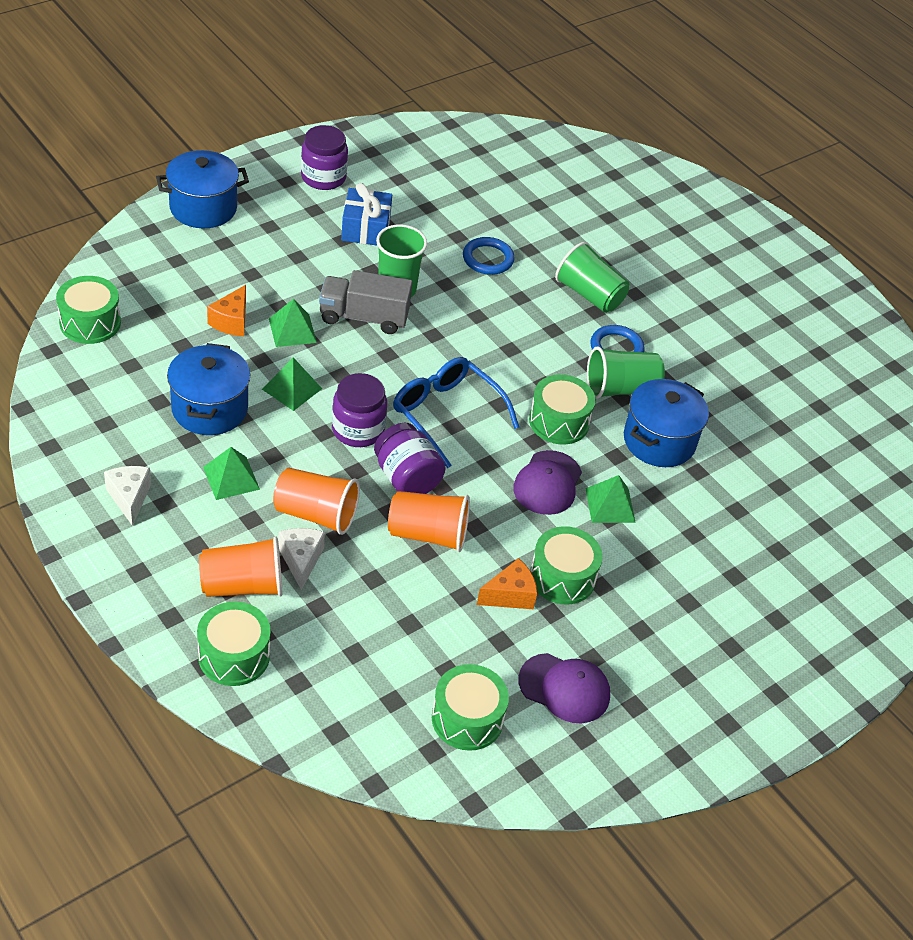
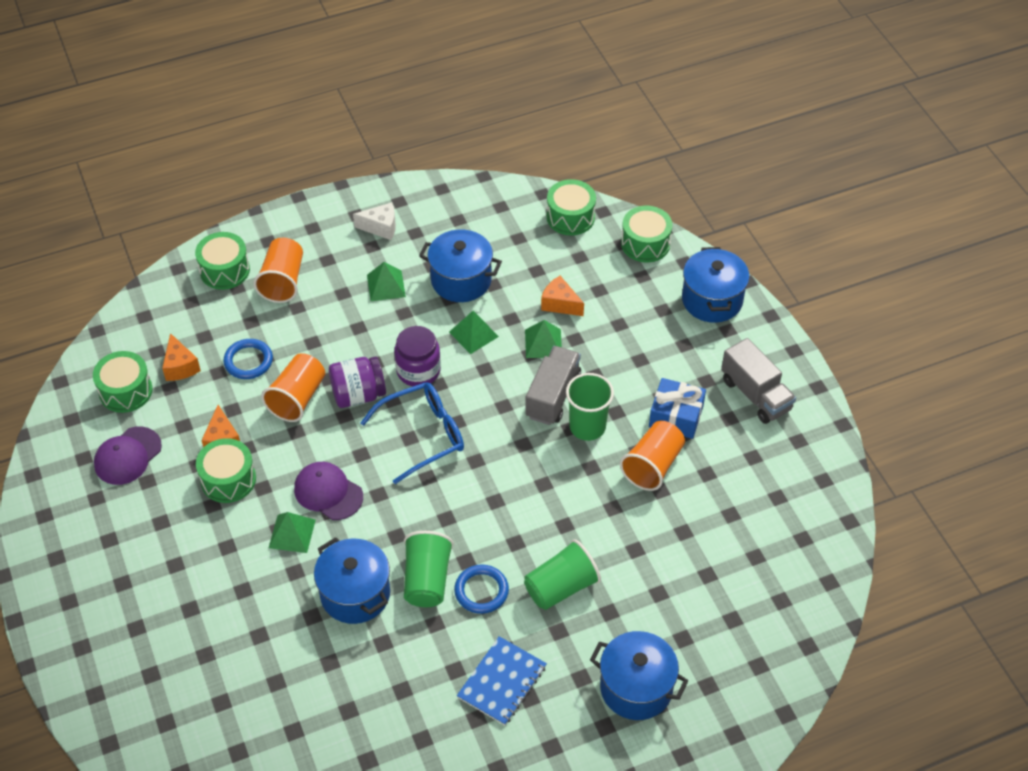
camera: 110 degrees right, 5 degrees up
(301, 560) = (295, 316): white cheese -> none
(316, 514) = (336, 331): orange cup -> orange cup (652, 465)
(323, 177) = (755, 394): purple jar -> grey truck
(411, 666) = (180, 366): none -> orange cheese
(488, 259) = (623, 509): blue ring -> blue ring (248, 361)
(559, 421) = (396, 518): green drum -> green drum (645, 243)
(668, 242) = (636, 688): none -> blue pot
(702, 325) = (502, 682): none -> blue notebook

